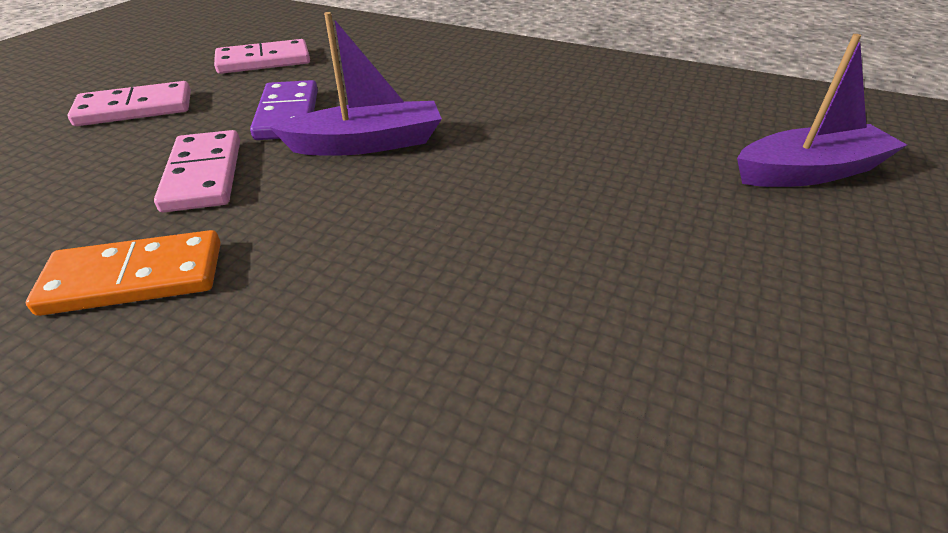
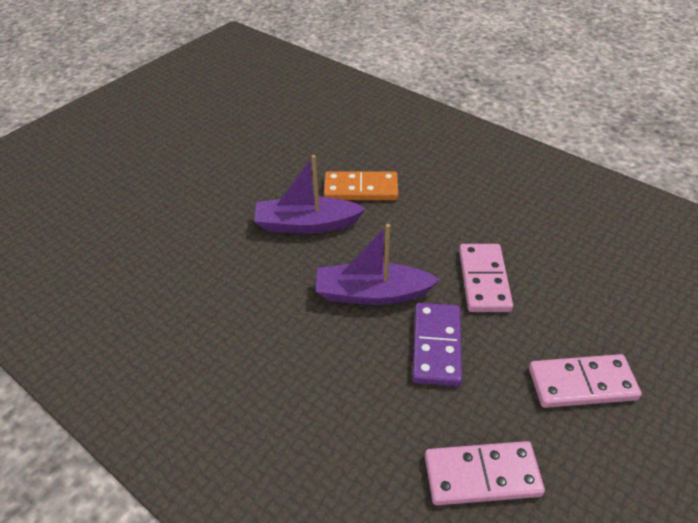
camera: 165 degrees left, 5 degrees up
(135, 277) = (491, 212): orange domino -> orange domino (361, 189)
(809, 172) = (110, 219): purple boat -> purple boat (306, 224)

